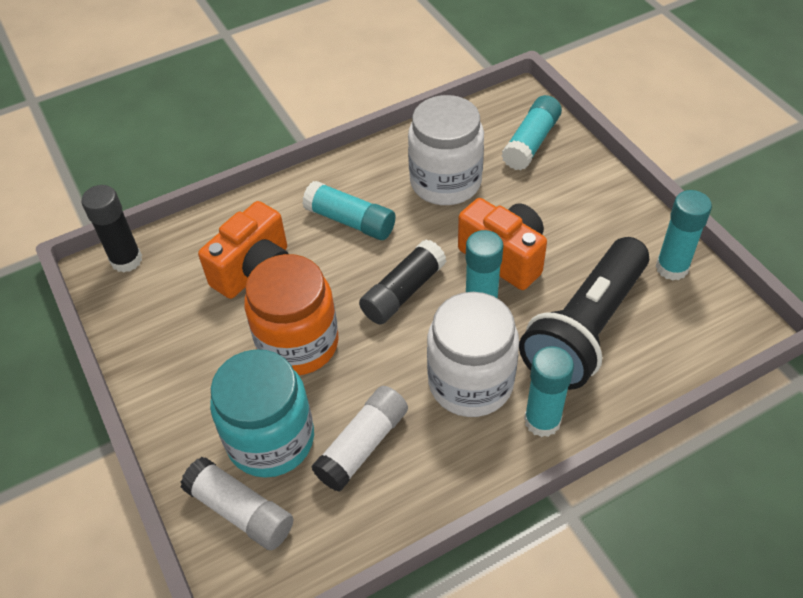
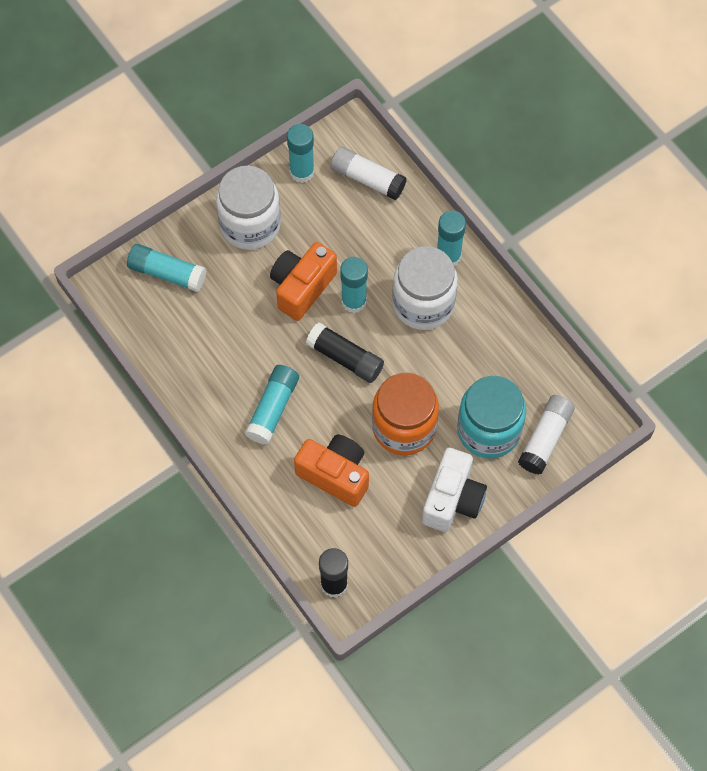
camera: 100 degrees left, 15 degrees up
(187, 386) = (452, 499): none -> white camera
(362, 445) = (484, 368): white glue stick -> white glue stick (367, 179)
(445, 182) = (221, 338): white jar -> white jar (250, 224)
(585, 329) = (367, 230): black flashlight -> none

